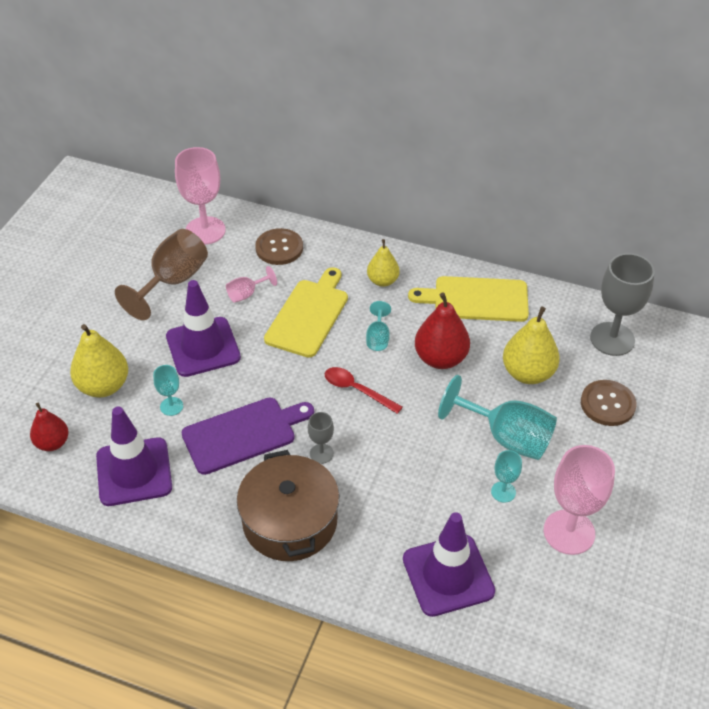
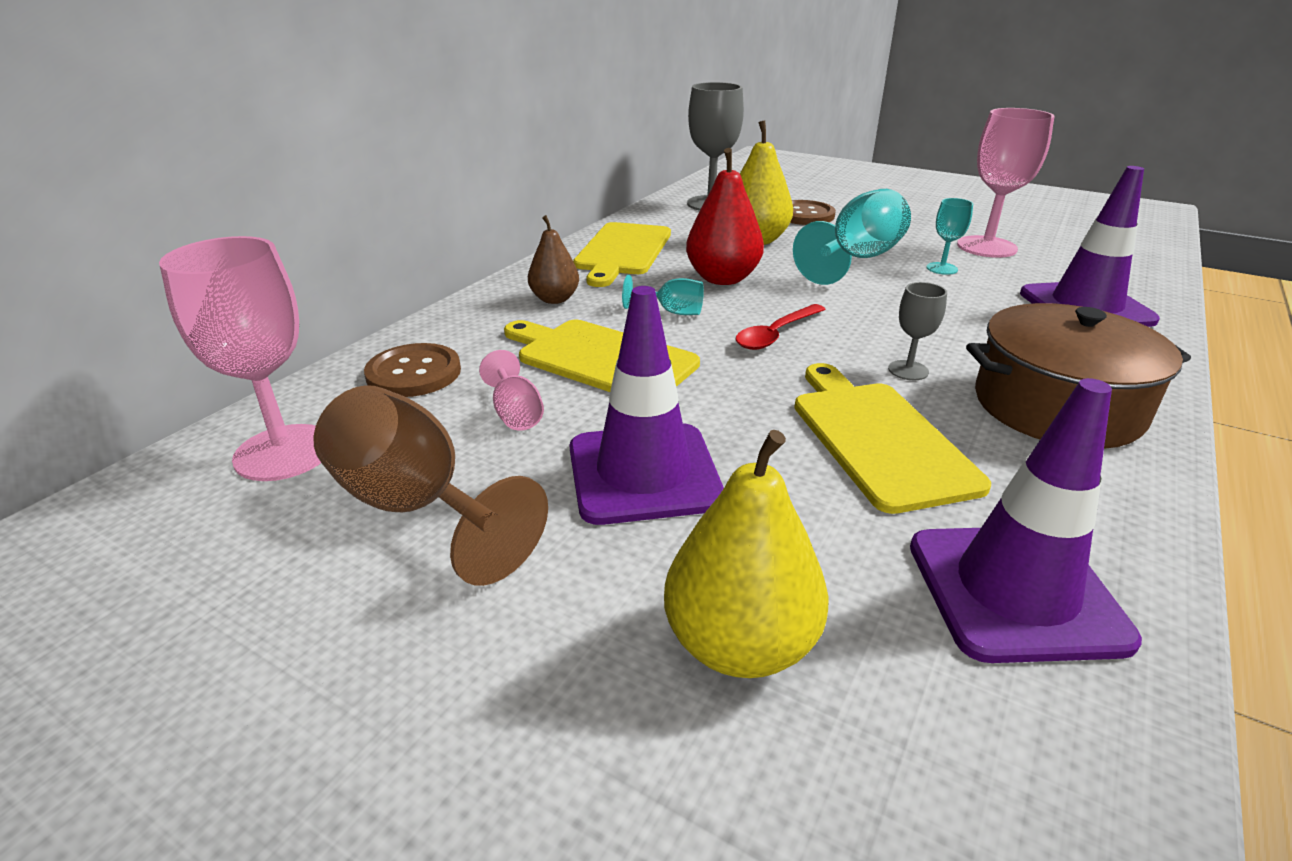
camera: 80 degrees left, 15 degrees down
(52, 443) = (962, 773): red pear -> none
(171, 406) = (811, 525): turquoise goblet -> none
(243, 434) = (878, 438): purple cutting board -> yellow cutting board
(383, 281) = (555, 299): yellow pear -> brown pear

